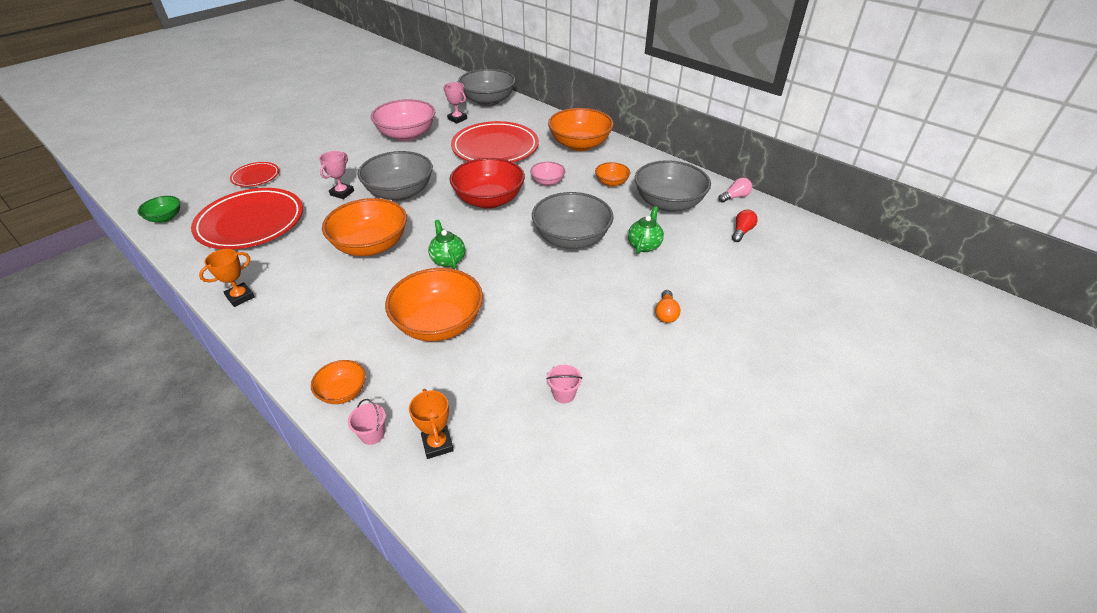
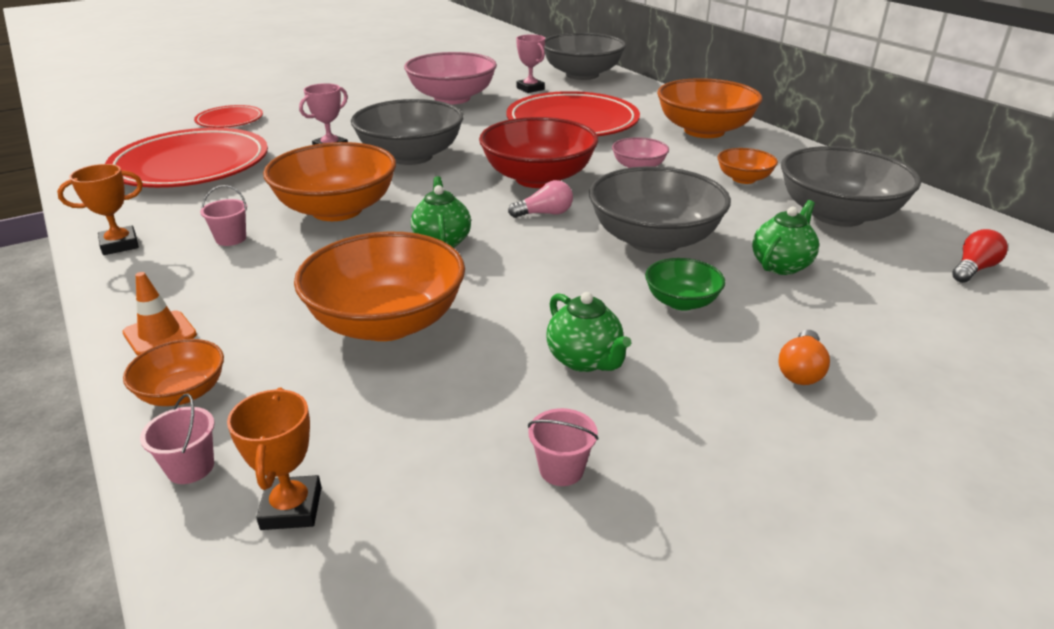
camera: 15 degrees right, 10 degrees down
(165, 218) = (90, 149): green bowl -> green bowl (681, 302)
(306, 357) = (160, 334): none -> orange traffic cone
(313, 280) = (231, 239): none -> pink bucket
(556, 328) = (585, 360): none -> green teapot
(735, 197) = (965, 220): pink light bulb -> pink light bulb (545, 214)

